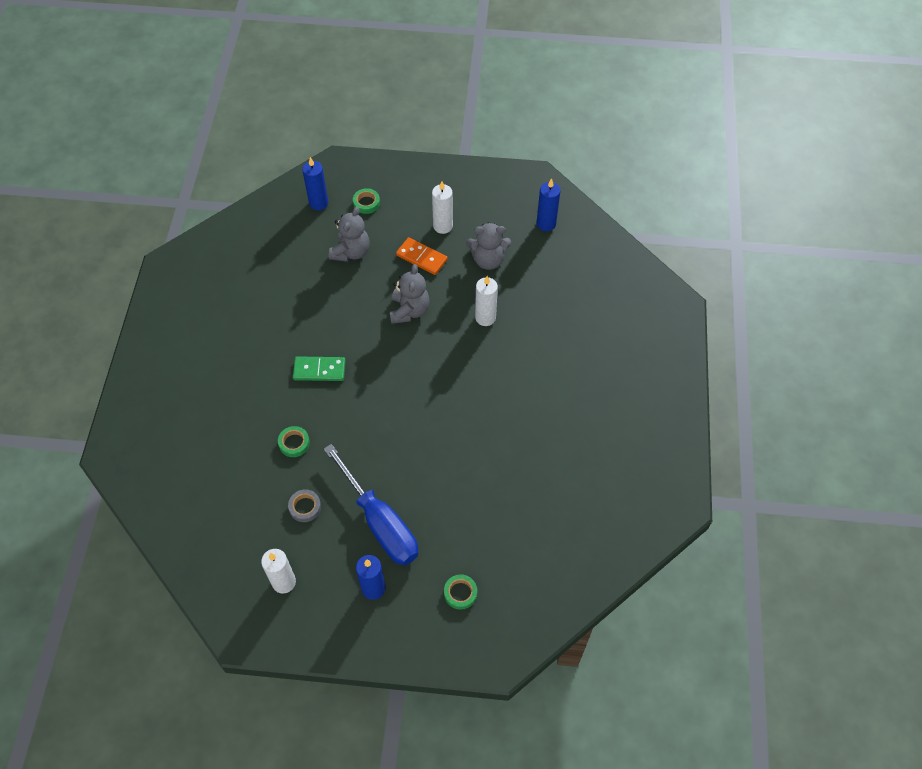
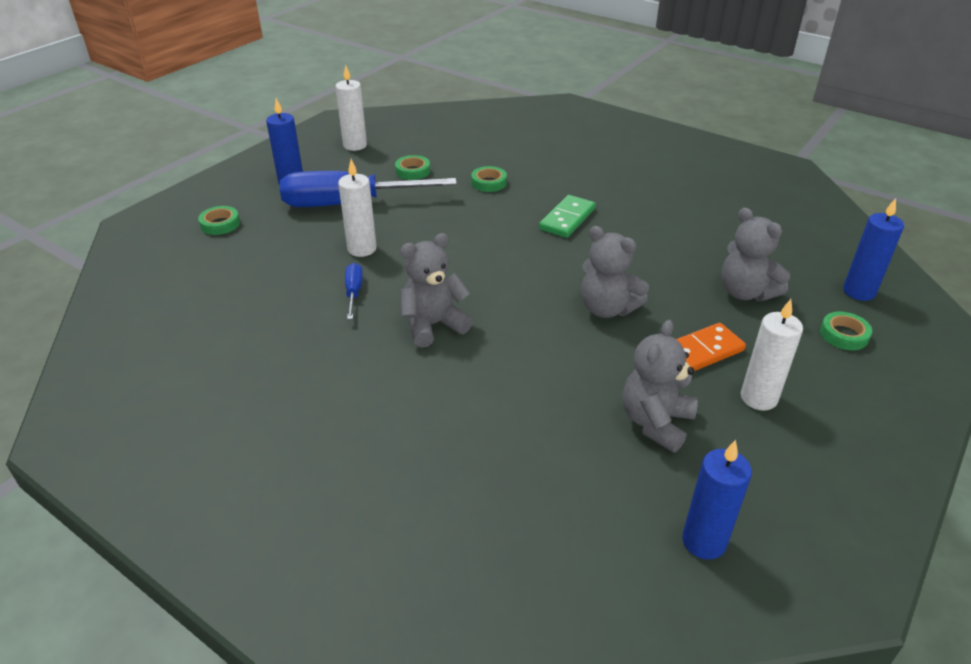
camera: 120 degrees right, 20 degrees down
(305, 507) = (413, 171): grey tape -> green tape
(478, 448) = (354, 292): none -> blue screwdriver
(481, 388) = (433, 325): none -> grey teddy bear
(485, 317) = (543, 374): white candle -> white candle (362, 249)

